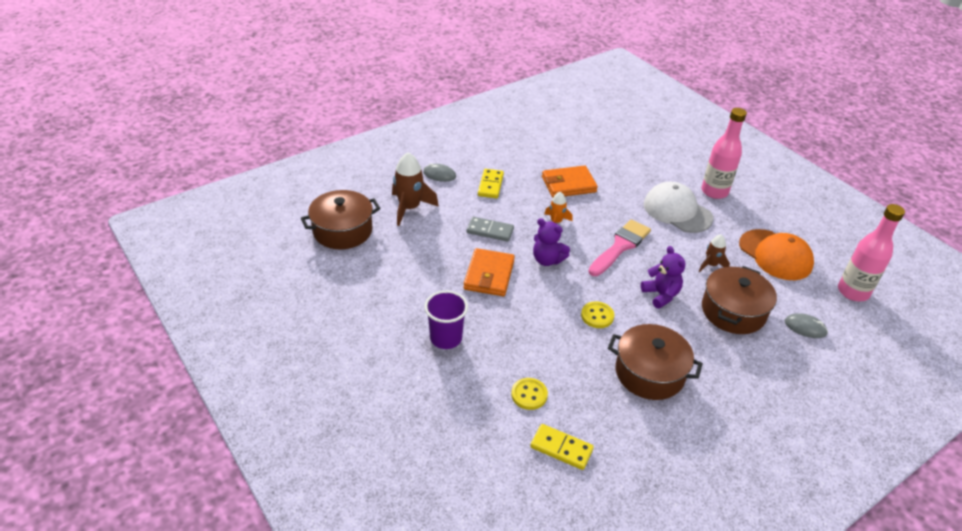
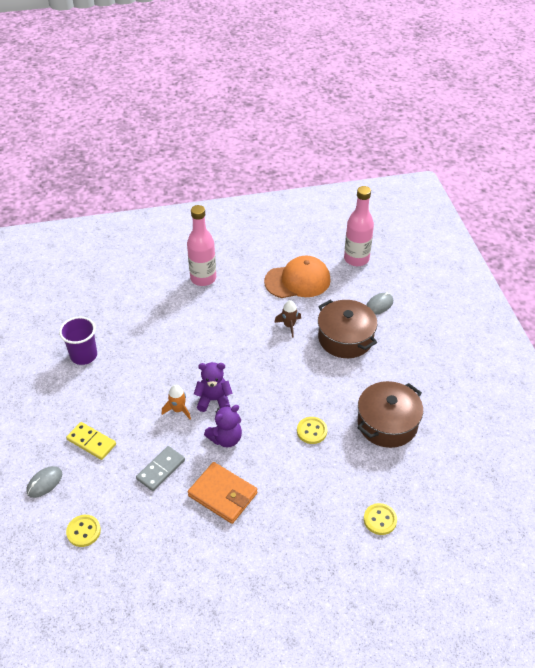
camera: 65 degrees left, 5 degrees up
(342, 231) = (82, 613): brown pot -> none
(409, 208) = (83, 531): brown rocket -> yellow button
(446, 338) = (289, 563): purple cup -> purple cup (84, 355)
(561, 448) = (442, 519): yellow domino -> none
(568, 184) = (130, 377): orange wallet -> none
(620, 246) = (236, 376): pink brush -> none
(661, 295) = (307, 375): purple teddy bear -> purple teddy bear (214, 400)
(677, 211) = (213, 315): white cap -> none

